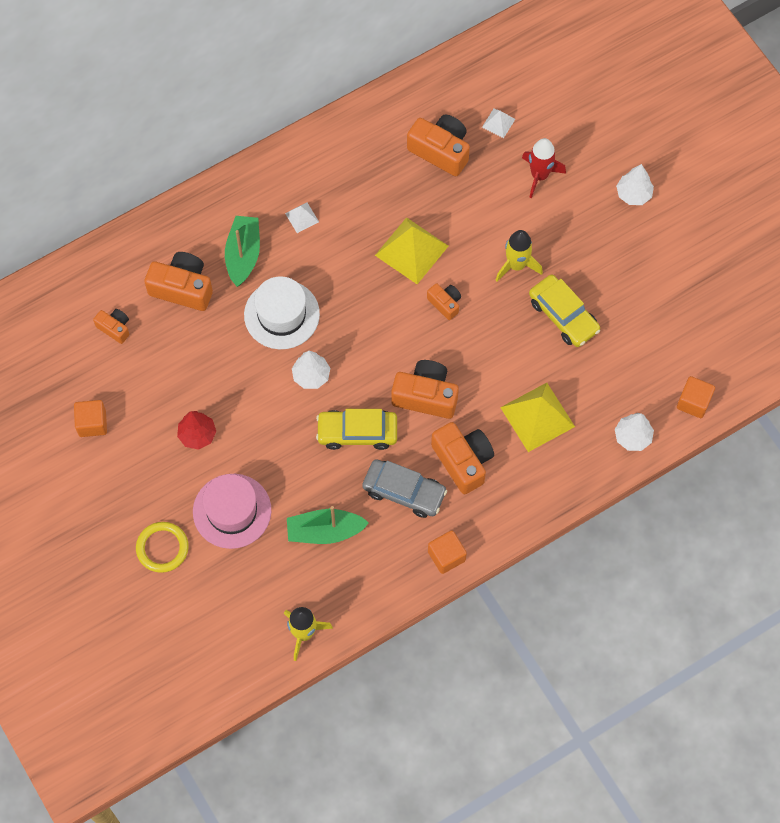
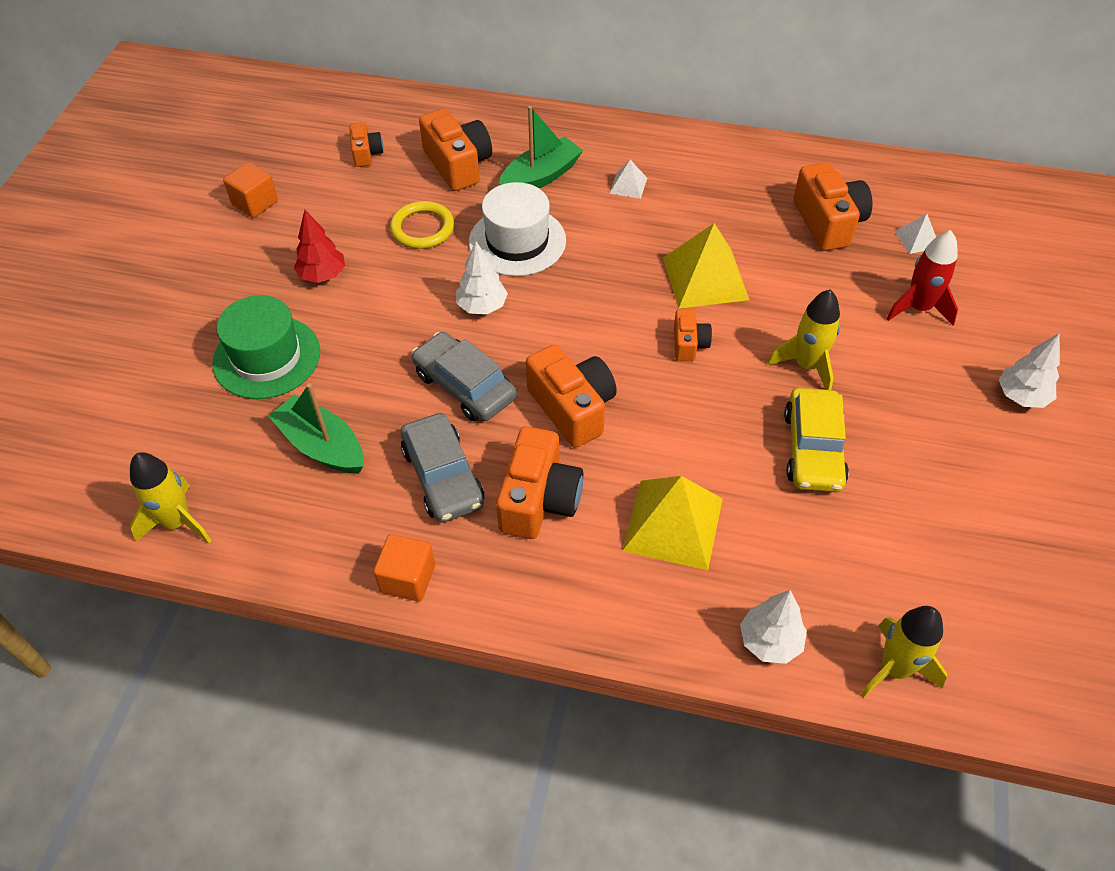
camera: 45 degrees right, 15 degrees down
(162, 548) = (171, 337): yellow ring -> yellow ring (422, 228)
(232, 511) = (267, 357): pink hat -> green hat
(357, 432) = (464, 386): yellow car -> grey car
(693, 402) = (894, 669): orange cube -> yellow rocket

